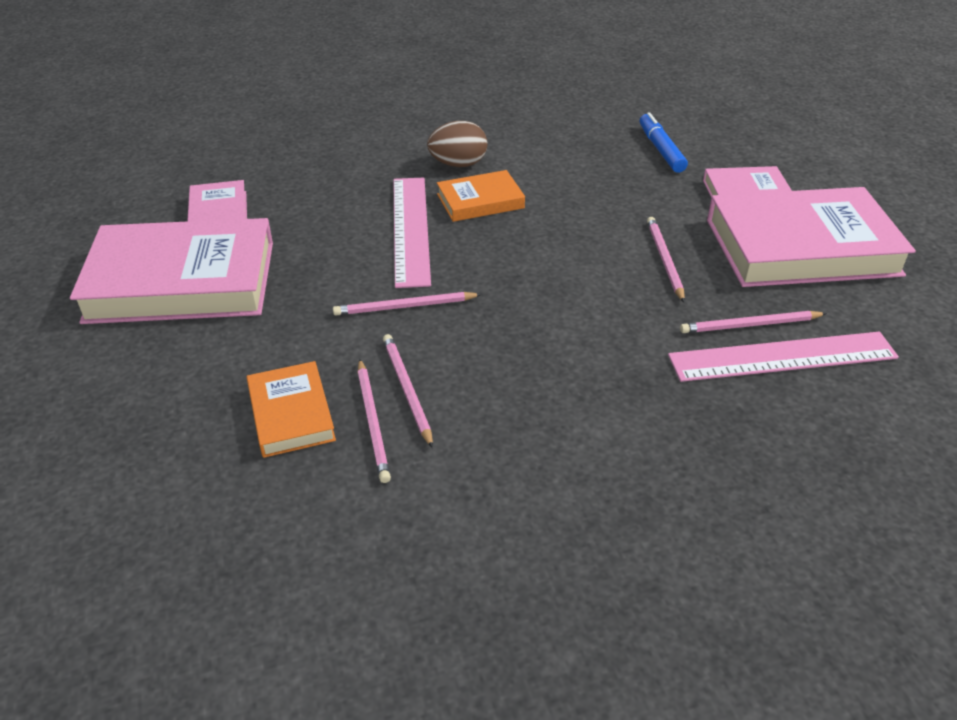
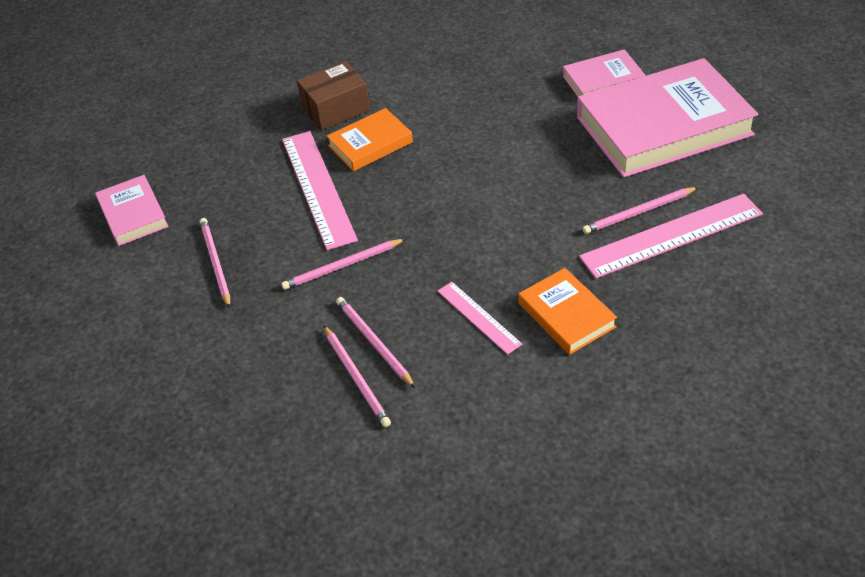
camera: 10 degrees left, 5 degrees up
(181, 281) = (131, 290): pink book -> none
(291, 414) = (285, 388): orange book -> orange book (566, 315)
(458, 164) = (336, 109): brown egg -> brown box
(533, 391) = (478, 317): none -> pink ruler
(661, 150) = (516, 51): blue marker -> none
(664, 260) = (551, 166): pink pencil -> pink pencil (215, 263)

